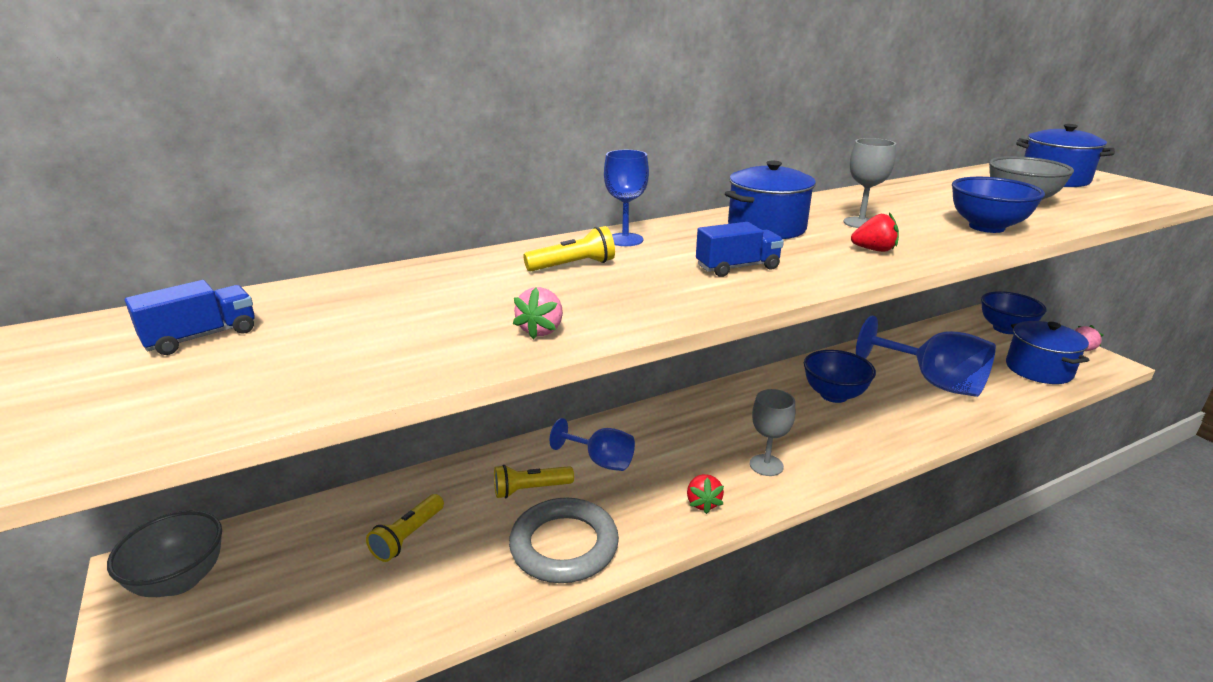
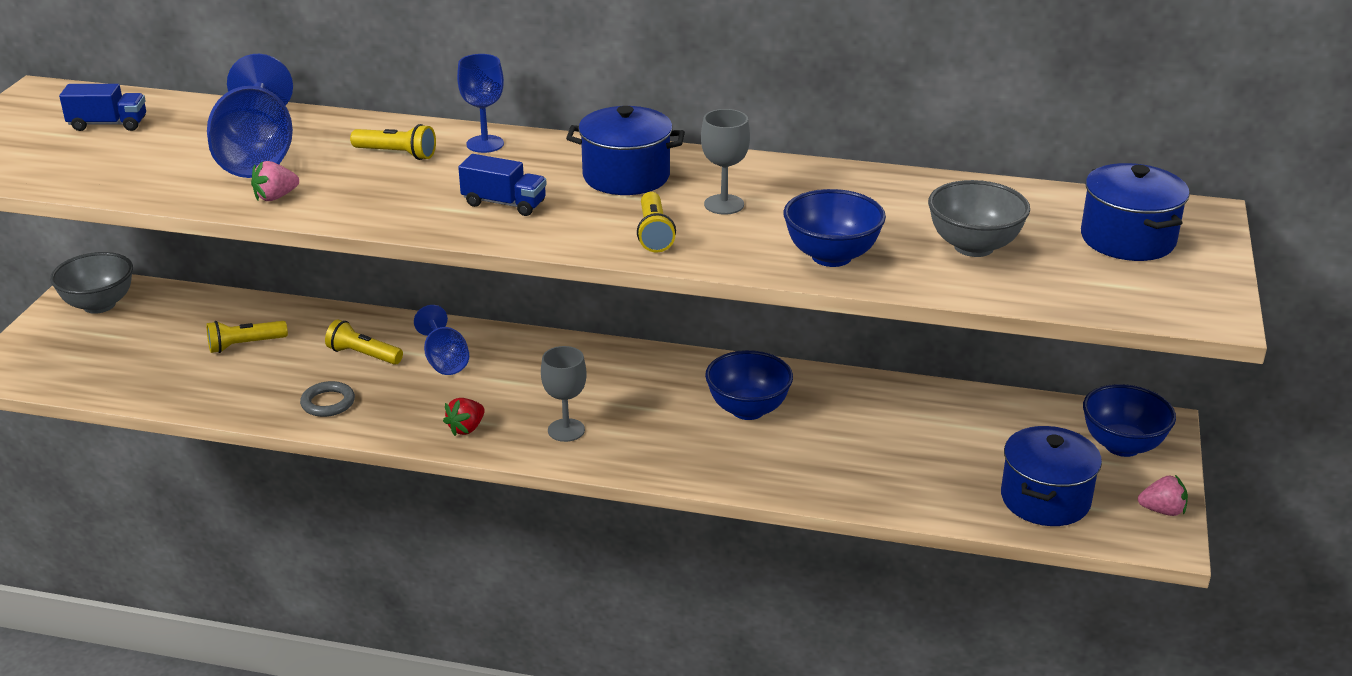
camera: 40 degrees right, 5 degrees up
(564, 545) = (328, 403): grey ring -> grey ring, size x0.53
(874, 250) = (654, 234): red strawberry -> yellow flashlight
(933, 382) = (883, 450): blue goblet -> blue goblet (257, 156)

